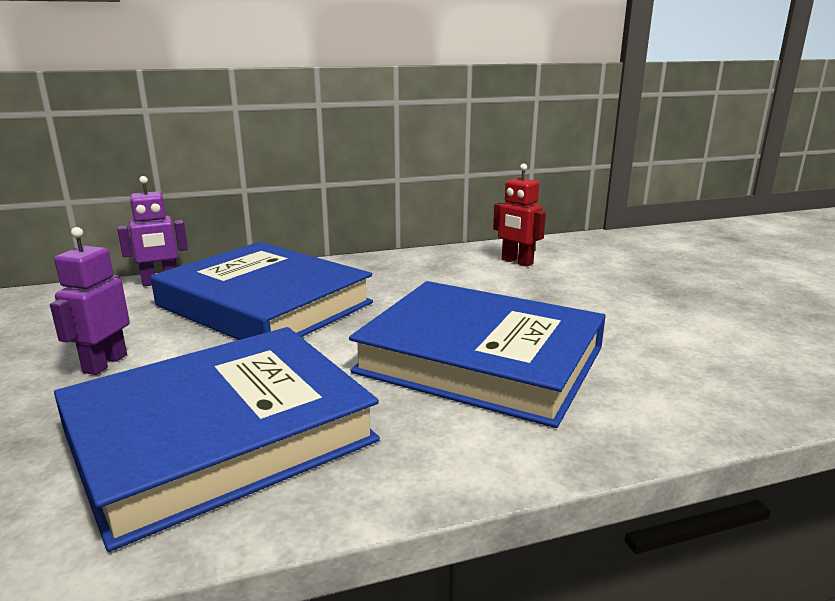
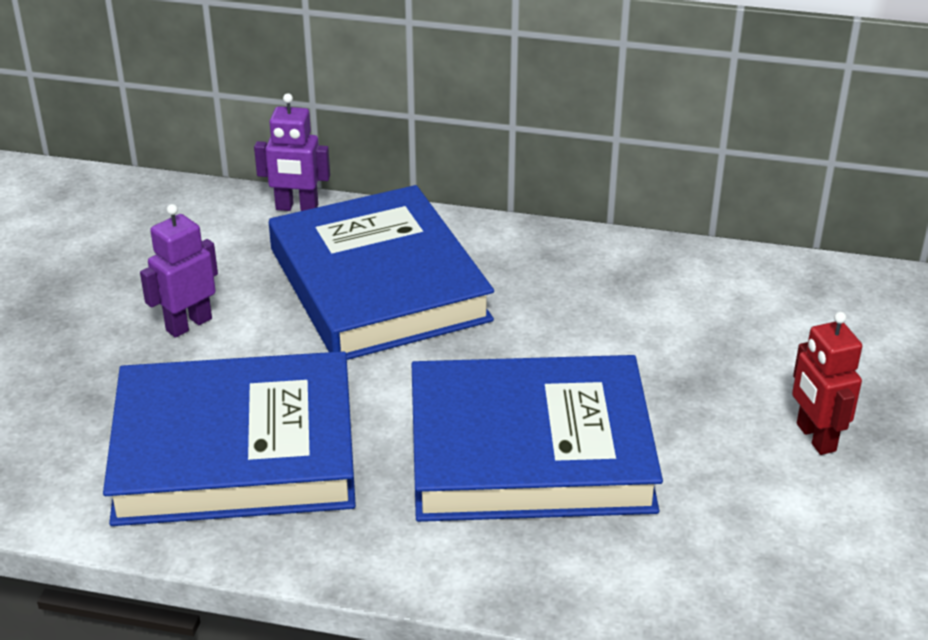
camera: 30 degrees right, 15 degrees up
(480, 360) = (530, 450): blue book -> blue book turned 60 degrees counterclockwise
(517, 262) = (738, 302): red robot -> red robot (815, 437)

